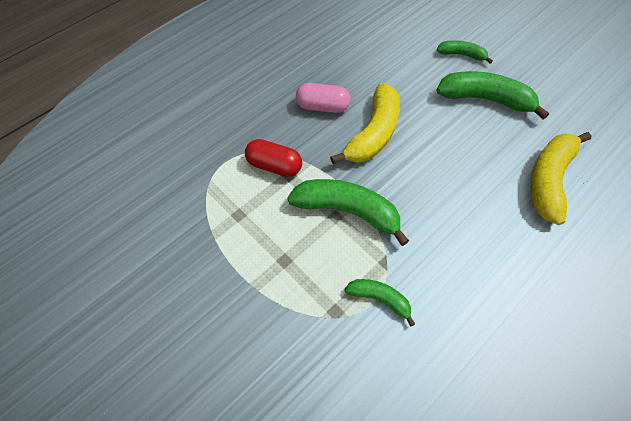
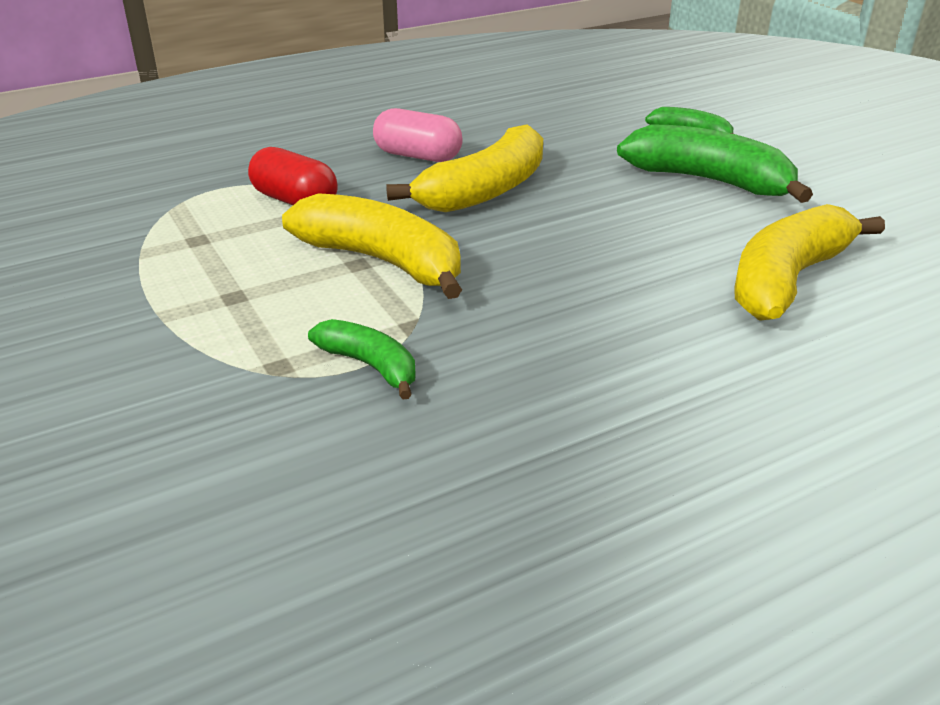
camera: 15 degrees right, 25 degrees down
(347, 211) = (383, 261): green banana -> yellow banana

